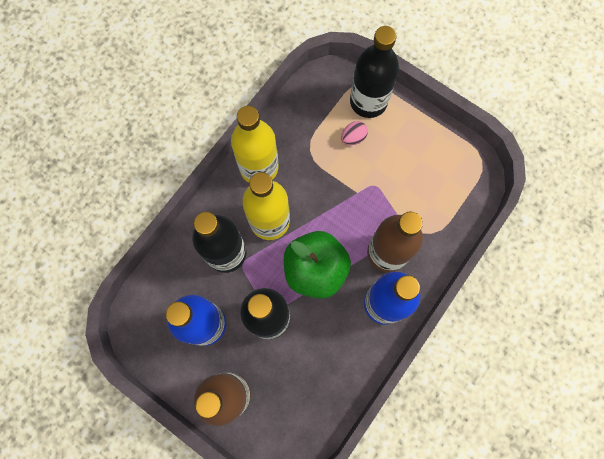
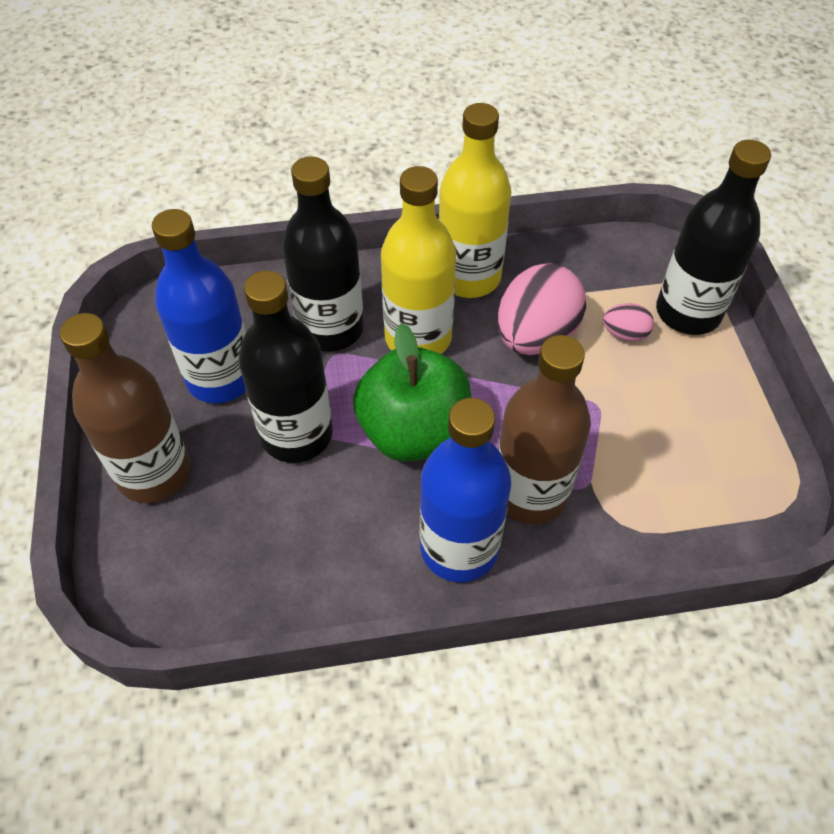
camera: 45 degrees right, 20 degrees down
(318, 173) = (535, 336): none -> pink egg

